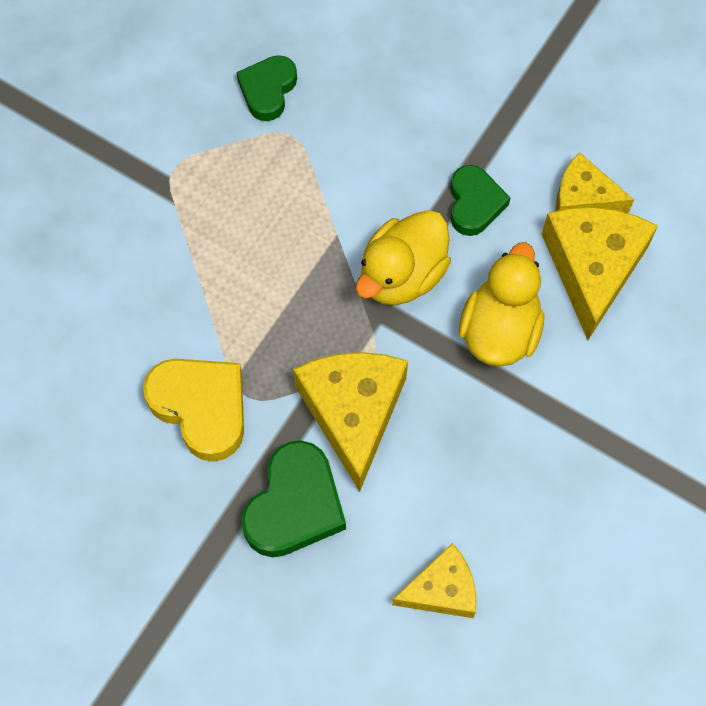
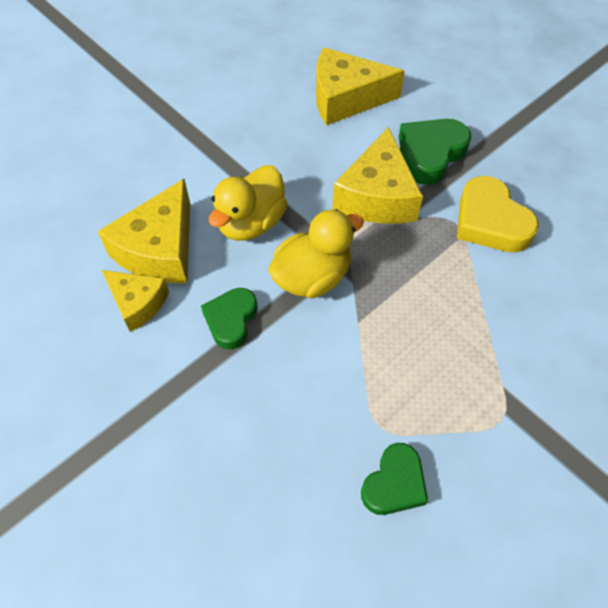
camera: 165 degrees left, 10 degrees down
(442, 589) = (346, 98): yellow cheese -> yellow cheese, size x1.64

